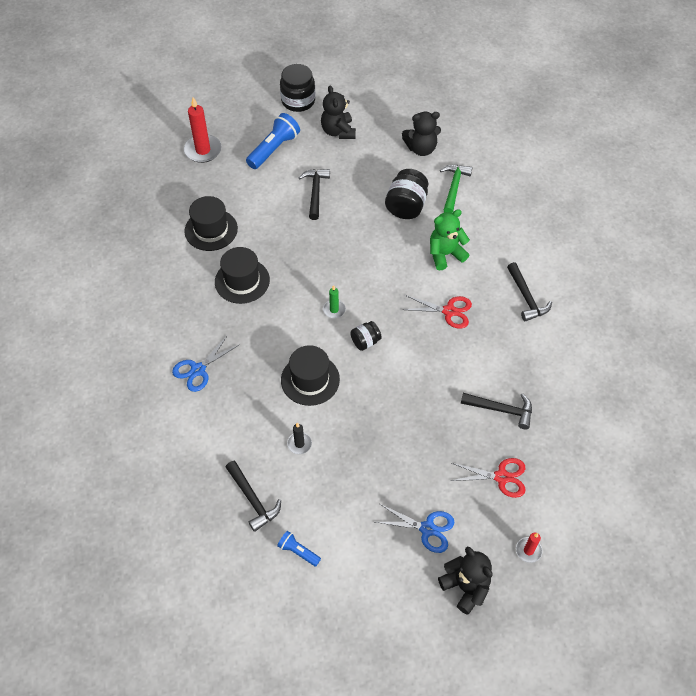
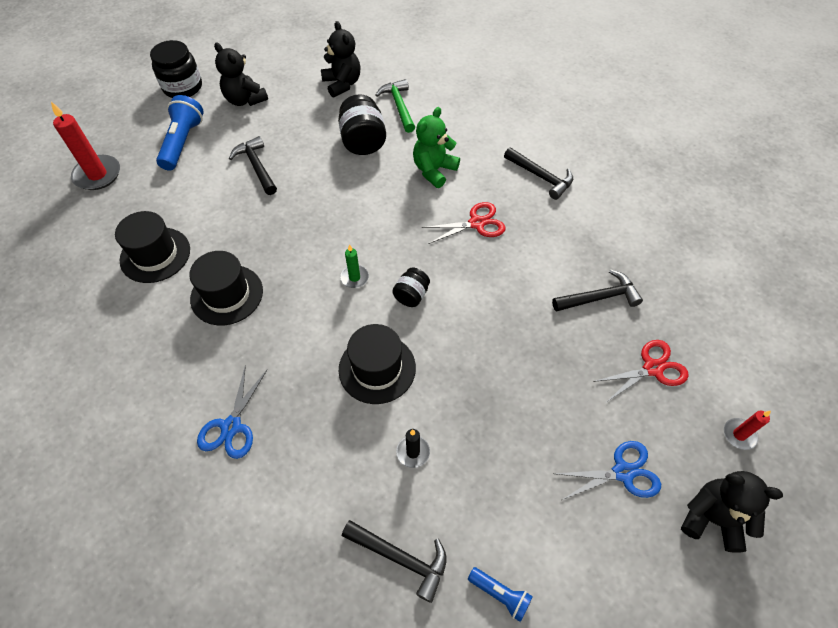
camera: 30 degrees left, 0 degrees up
(298, 551) = (500, 594): blue flashlight -> blue flashlight turned 150 degrees counterclockwise
(421, 149) = (342, 84): black teddy bear -> black teddy bear turned 75 degrees counterclockwise

